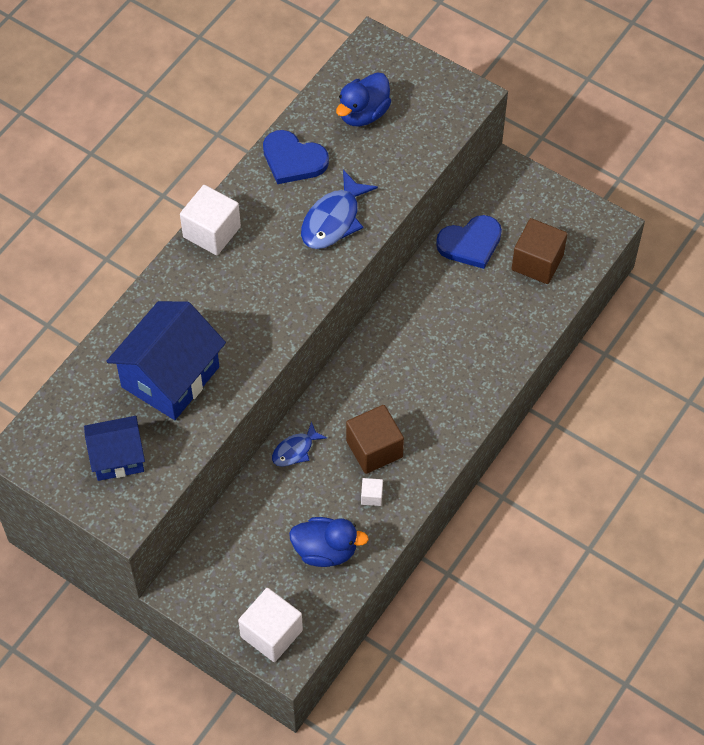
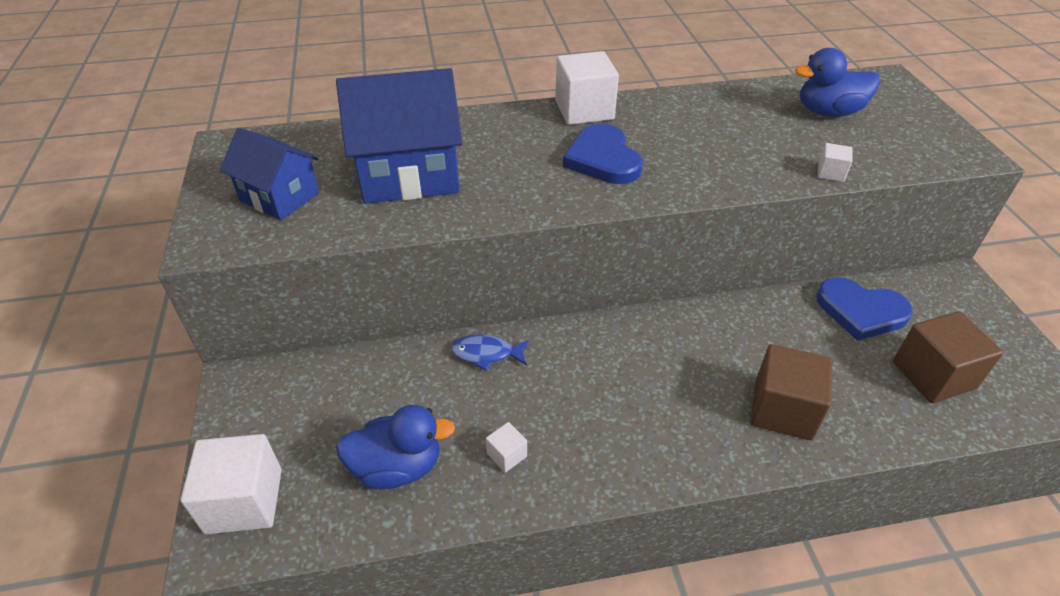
camera: 45 degrees right, 15 degrees down
(293, 160) = (720, 106): blue heart -> blue heart (603, 159)
(325, 551) = (397, 467): blue duck -> blue duck turned 60 degrees counterclockwise
(333, 220) = (710, 160): blue fish -> none
(374, 449) = (562, 413): brown cube -> brown cube (782, 410)
(408, 177) = (830, 173): none -> white cube

